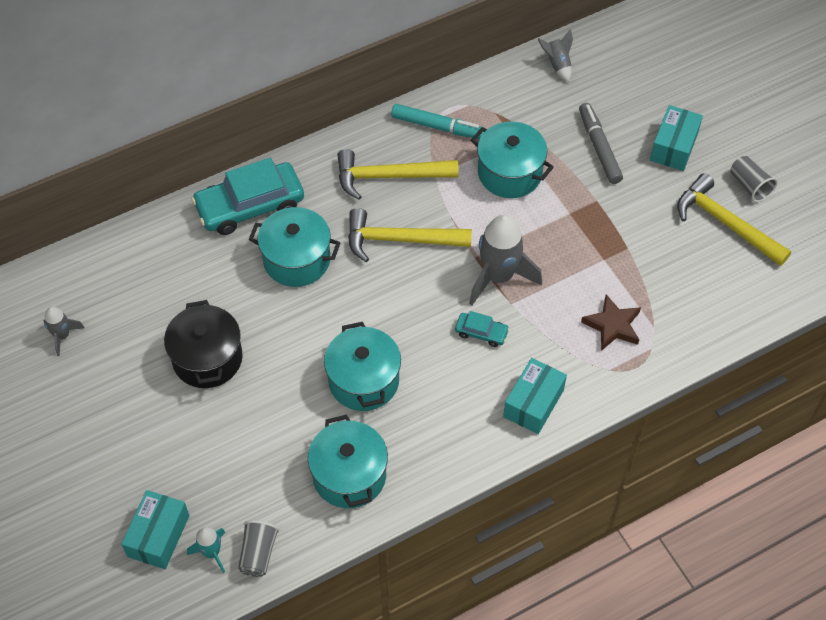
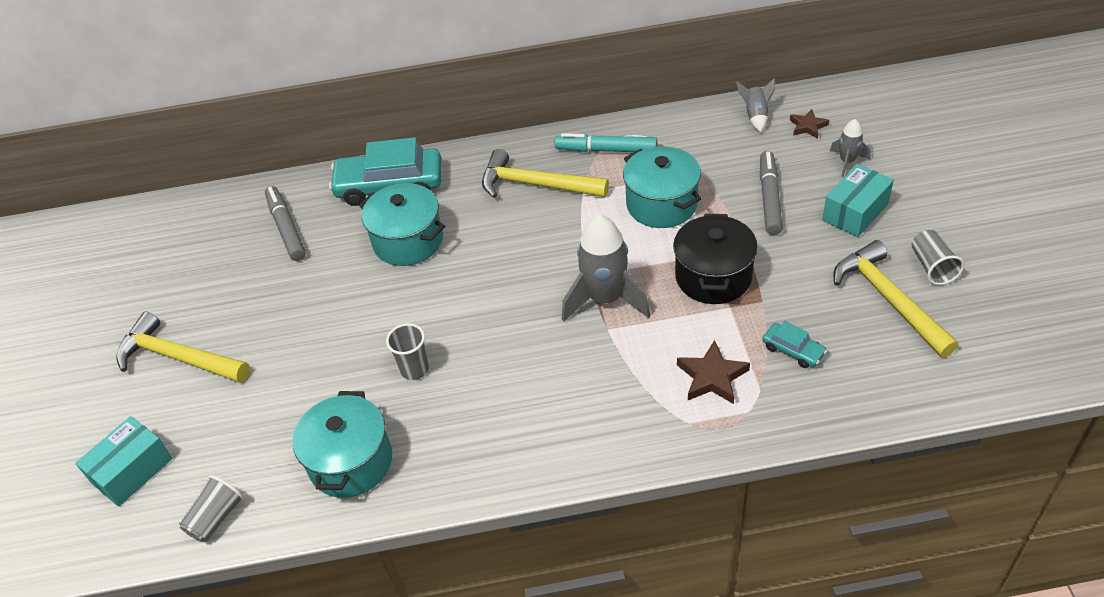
camera: 25 degrees right, 10 degrees down
(62, 336) = (159, 262): grey rocket -> grey rocket (847, 162)
(171, 272) = (286, 228): none -> grey marker
(207, 358) = (275, 312): black pot -> black pot (713, 277)
(211, 552) = (172, 503): turquoise rocket -> none
(363, 381) = (414, 369): turquoise pot -> grey cup
(400, 240) = (519, 243): yellow hammer -> yellow hammer (178, 357)
(437, 127) = (606, 150): turquoise marker -> turquoise marker turned 150 degrees clockwise
(481, 333) = (561, 351): turquoise car -> turquoise car (793, 350)
(533, 403) = (585, 438): turquoise box -> none
(606, 67) = (808, 126): none -> brown star

